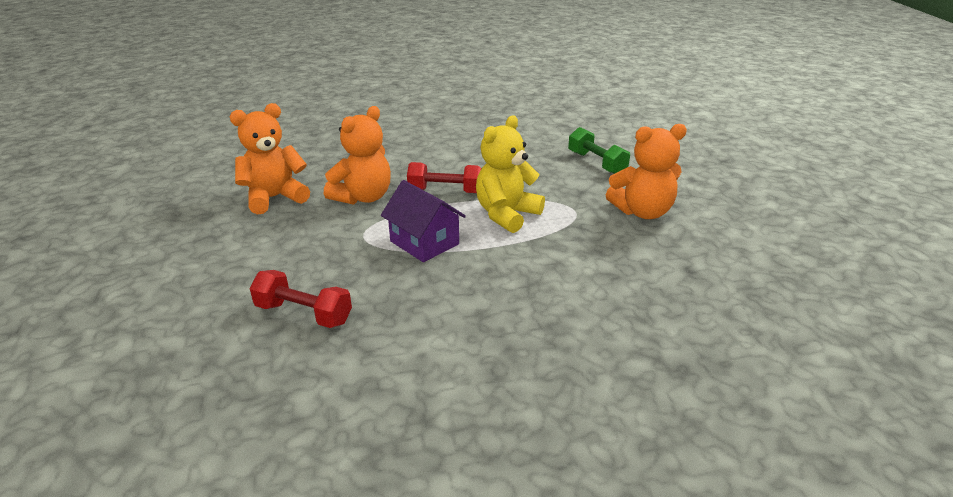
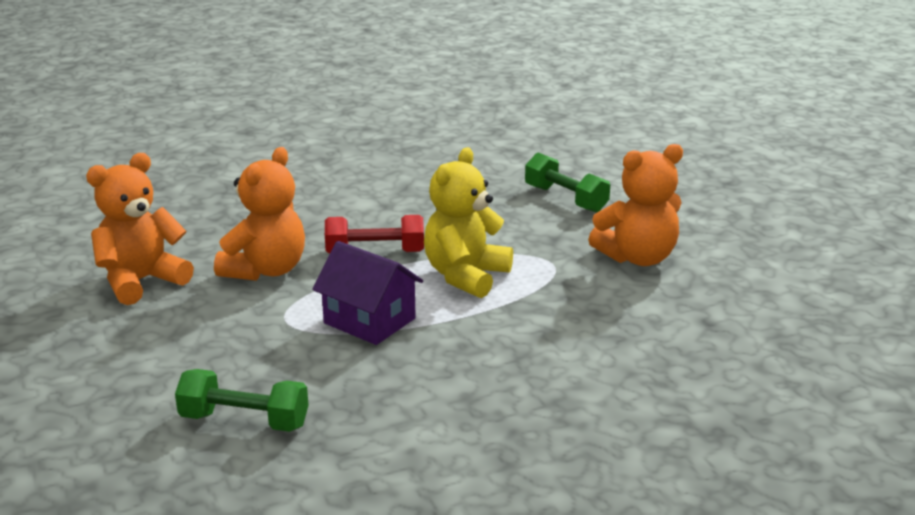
camera: 10 degrees left, 5 degrees down
(303, 314) = (244, 421): red dumbbell -> green dumbbell

